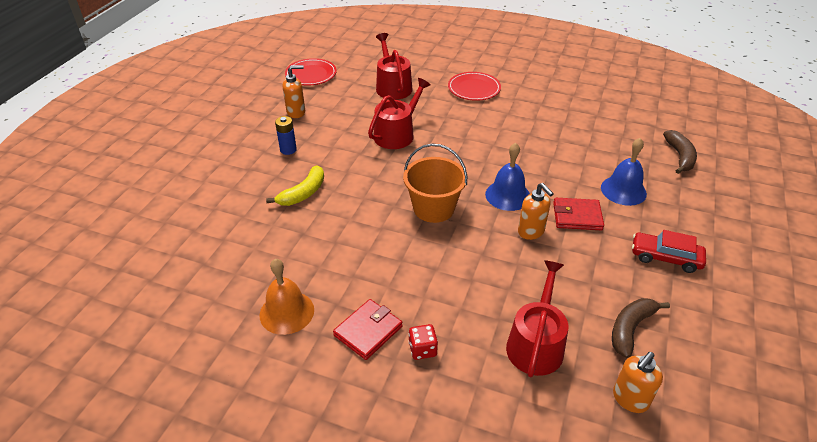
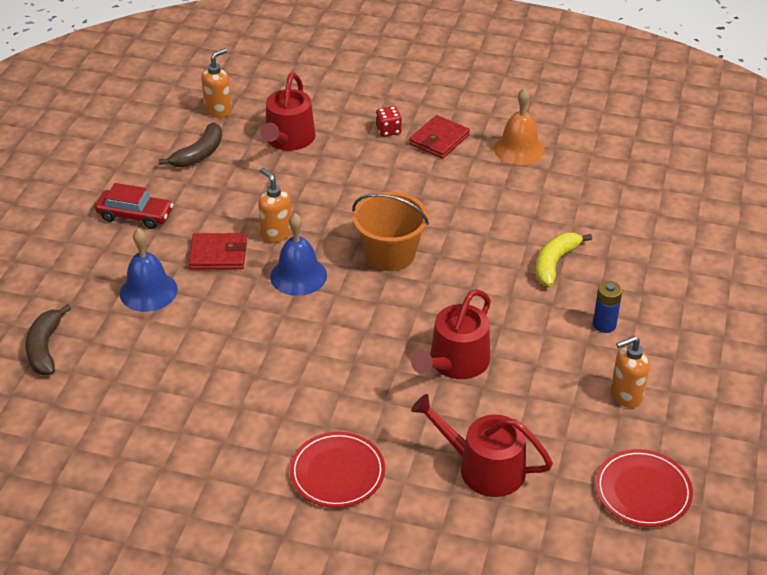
camera: 175 degrees right, 0 degrees up
(392, 86) = (484, 467): red watering can -> red watering can turned 135 degrees clockwise

